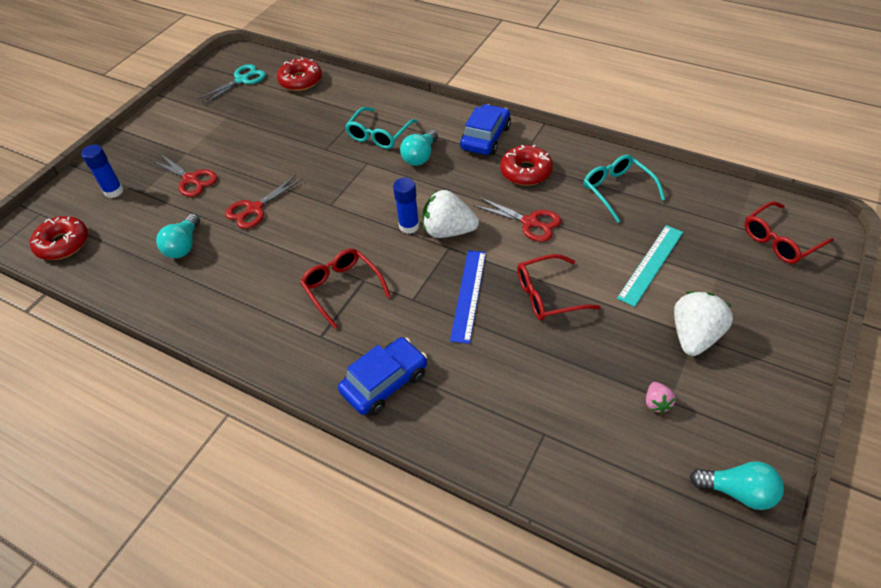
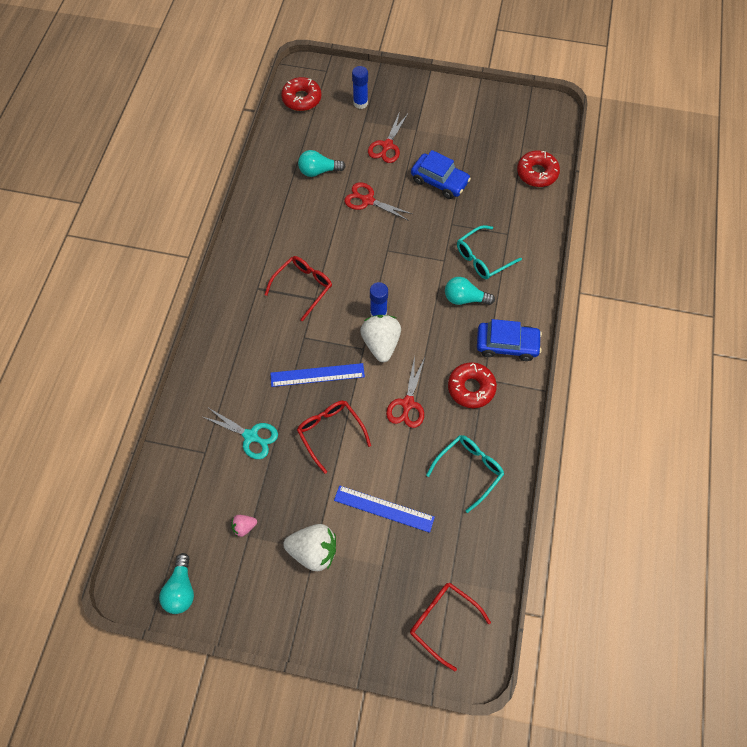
camera: 70 degrees right, 15 degrees up
(242, 80) = (521, 129): turquoise scissors -> turquoise scissors (250, 436)
(379, 135) = (482, 258): turquoise glasses -> turquoise glasses turned 45 degrees counterclockwise
(385, 382) = (226, 340): blue car -> blue car (439, 181)
(650, 264) = (384, 508): turquoise ruler -> blue ruler

